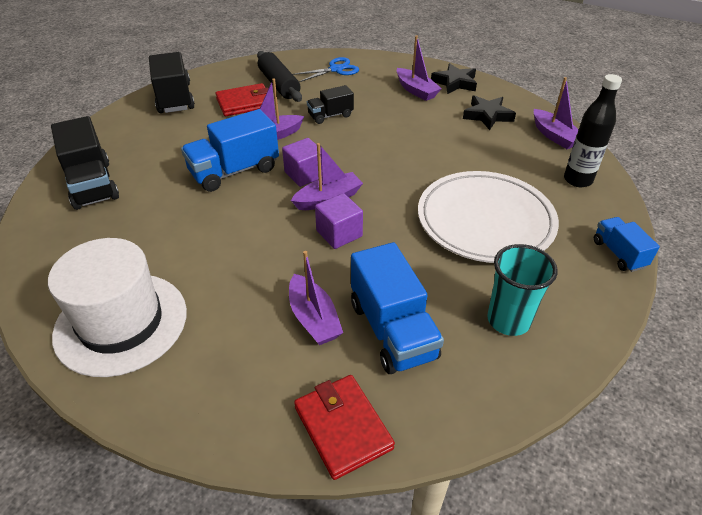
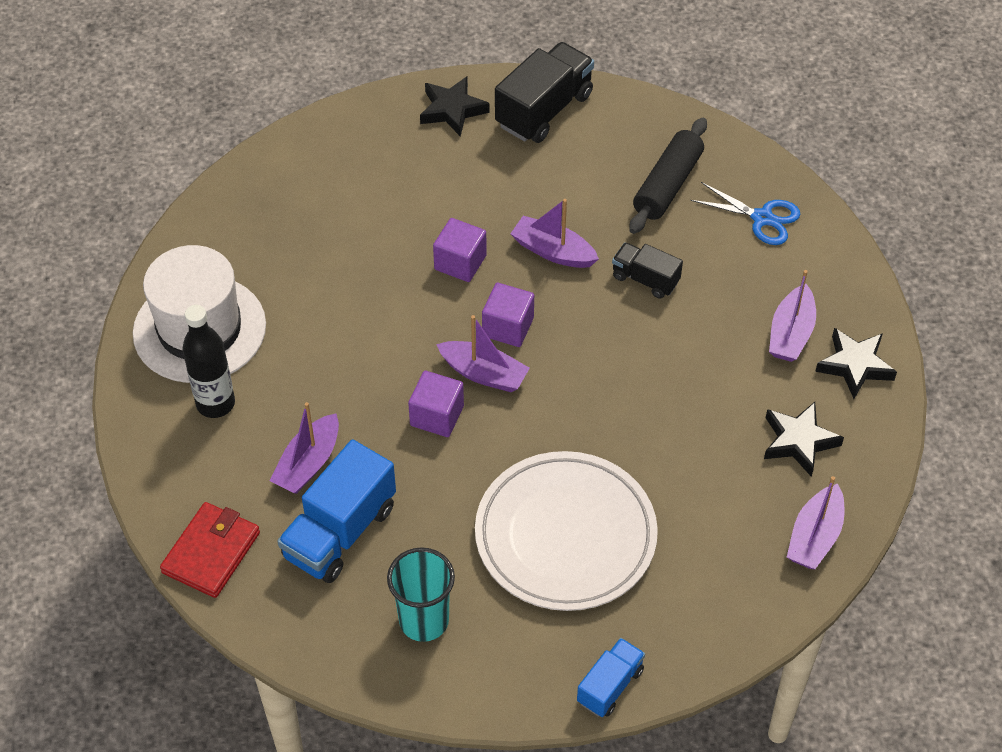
camera: 55 degrees right, 10 degrees up
(92, 184) = (341, 165): black truck -> none
(124, 126) = (452, 110): none -> black star
(234, 171) = (460, 262): blue truck -> purple cube
(245, 103) = (595, 181): red wallet -> none
(577, 180) = (728, 598): black bottle -> black bottle (215, 403)

